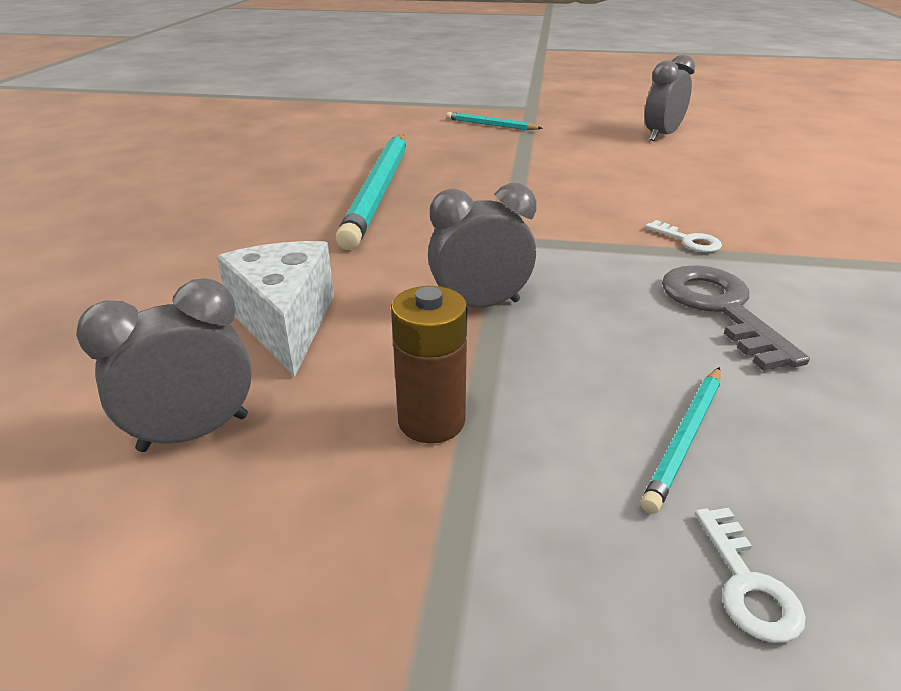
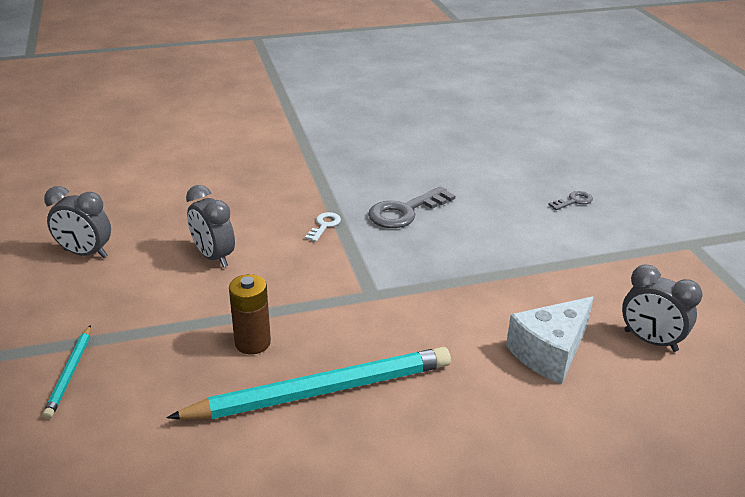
camera: 115 degrees left, 0 degrees up
(431, 421) = (570, 275): brown battery -> brown battery (252, 343)
(480, 305) = (466, 285): grey clock -> grey clock (213, 257)
(685, 438) = (517, 215): turquoise pencil -> none
(747, 584) = (574, 201): white key -> grey key

